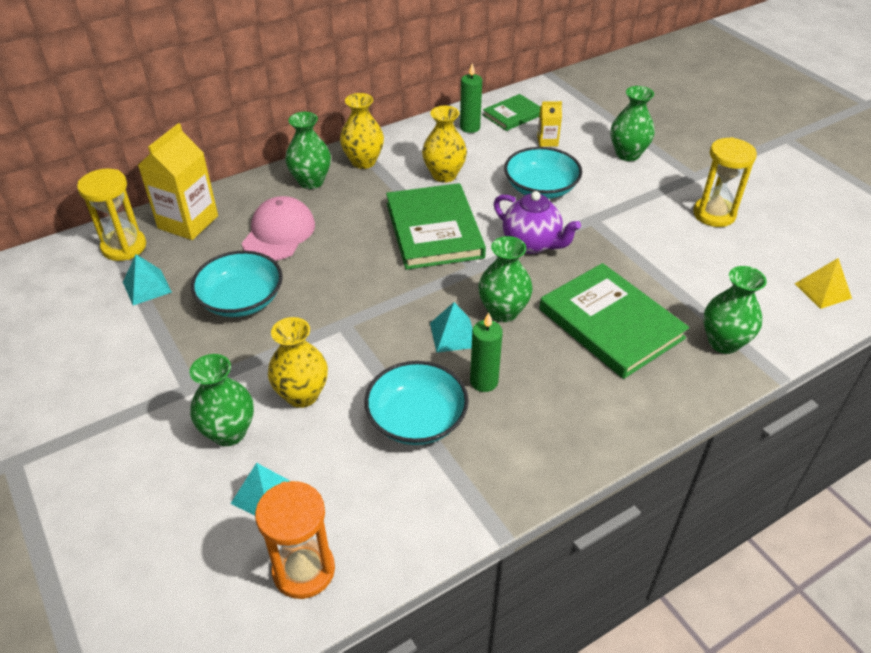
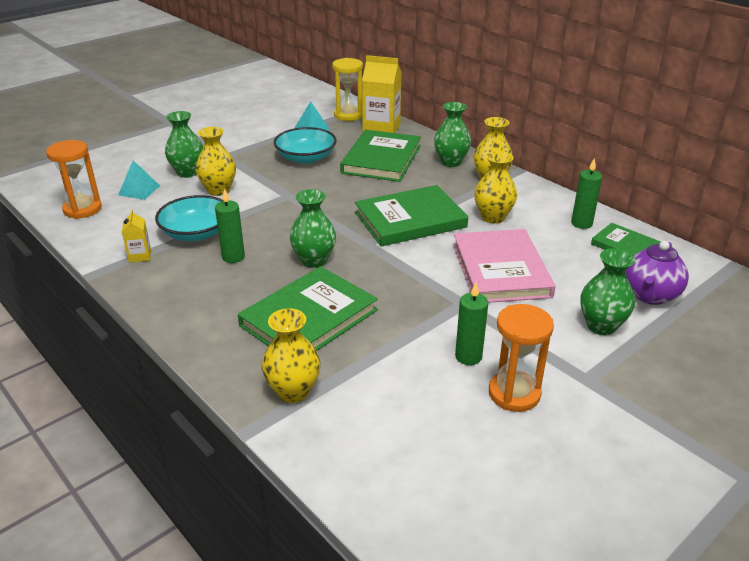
camera: 80 degrees right, 10 degrees down
(279, 233) = (381, 159): pink cap -> green book
(453, 335) = (283, 240): turquoise pyramid -> none
(532, 244) = (410, 269): purple teapot -> purple teapot (650, 295)
(540, 188) = (501, 270): turquoise bowl -> pink book
(547, 141) = (589, 270): yellow carton -> yellow carton (140, 256)
(669, 229) = (468, 356): none -> green candle
(714, 214) = (514, 393): yellow hourglass -> orange hourglass
(723, 342) = (293, 391): green vase -> yellow vase
(822, 291) = (396, 484): yellow pyramid -> none

